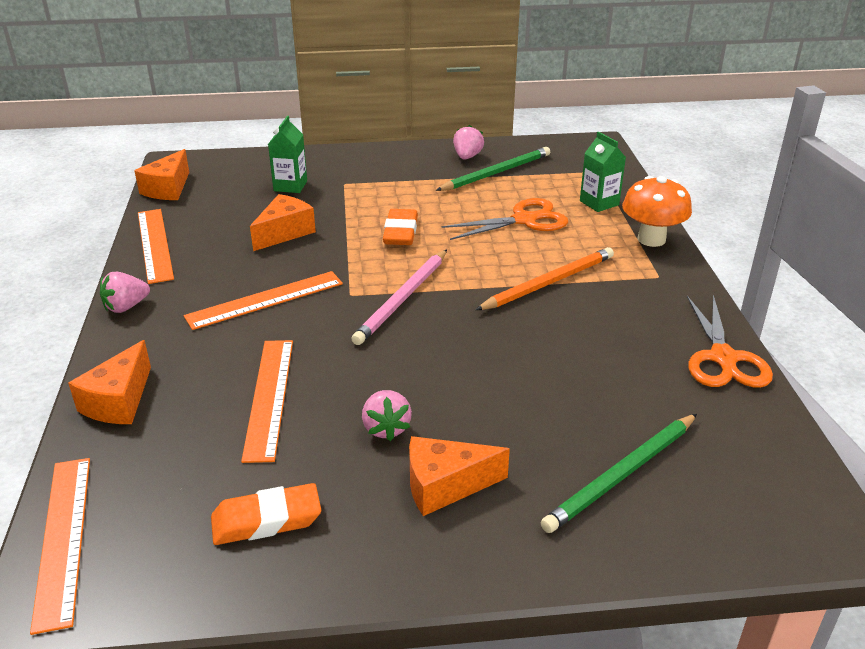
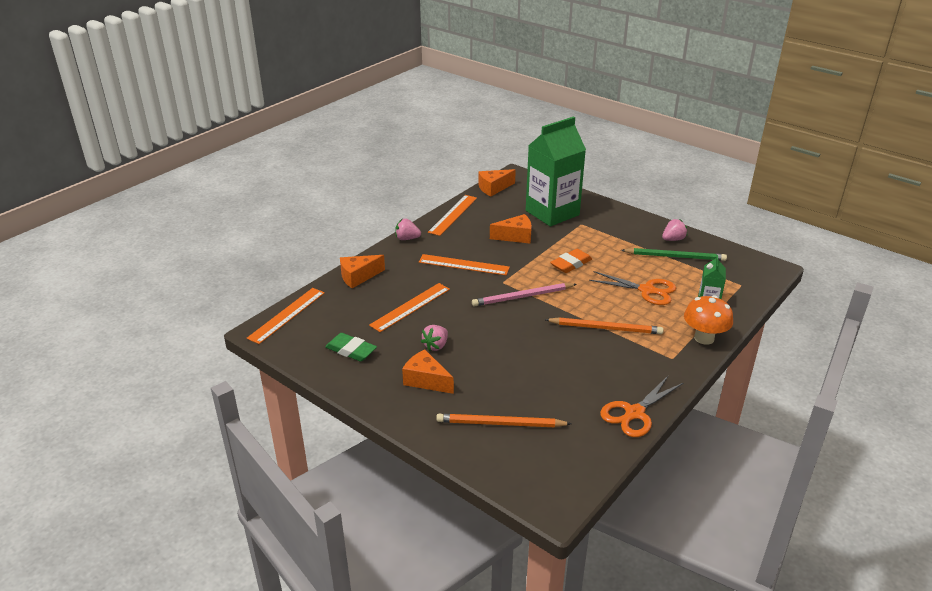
camera: 45 degrees right, 0 degrees up
(266, 520) = (351, 350): orange eraser -> green eraser
(290, 186) = (552, 213): green carton -> green carton, size x2.24
(622, 475) = (500, 424): green pencil -> orange pencil

